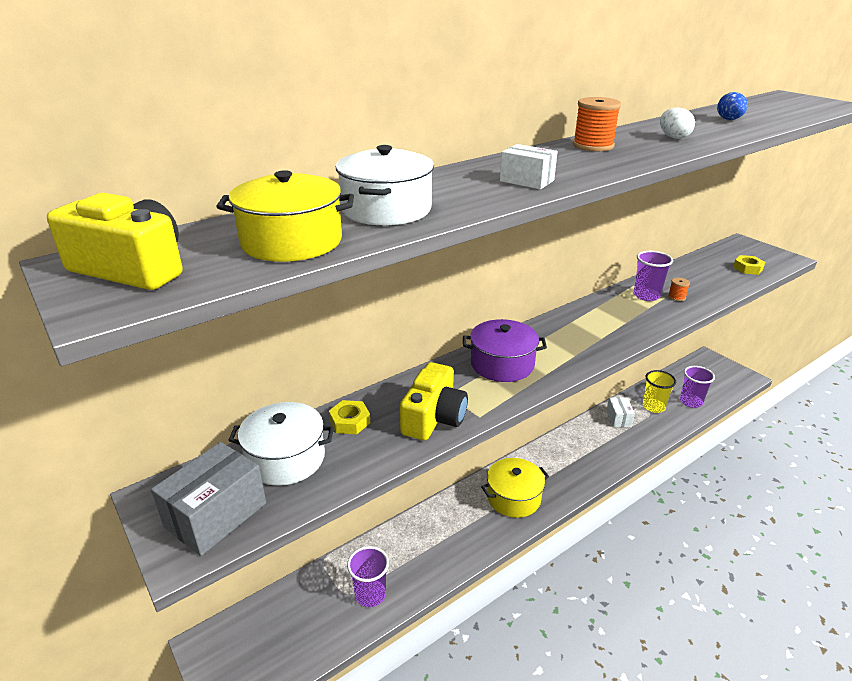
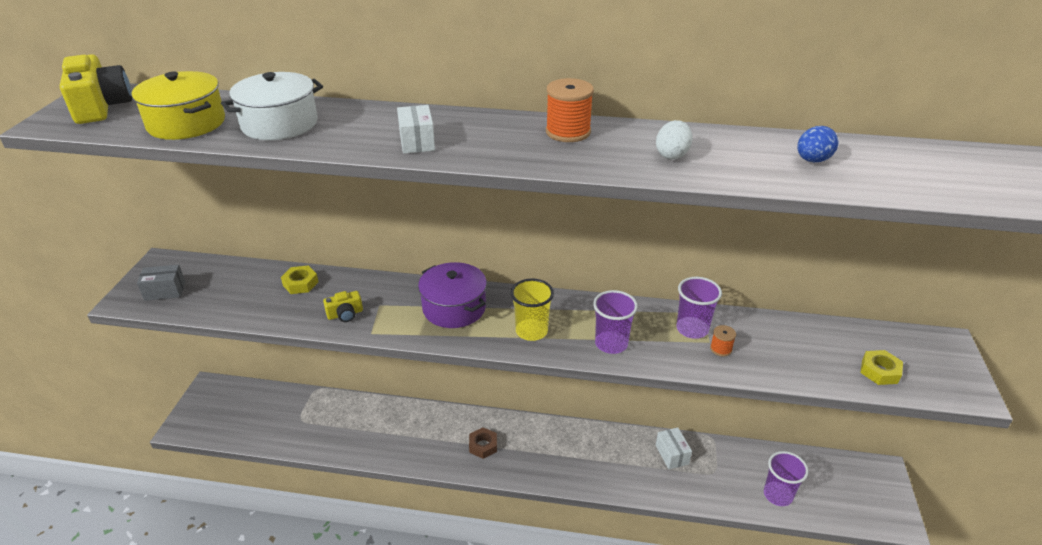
camera: 45 degrees right, 5 degrees up
(216, 515) = (165, 291): grey box -> grey box, size x0.59
(285, 458) = (237, 283): white pot -> none
(370, 594) = (311, 431): purple cup -> purple cup (611, 344)
(434, 417) = (345, 314): yellow camera -> yellow camera, size x0.52
(513, 497) = (483, 445): yellow pot -> brown nut
(618, 418) = (672, 454): white box -> white box turned 60 degrees counterclockwise
(653, 407) = (727, 470): yellow cup -> yellow cup (531, 331)

